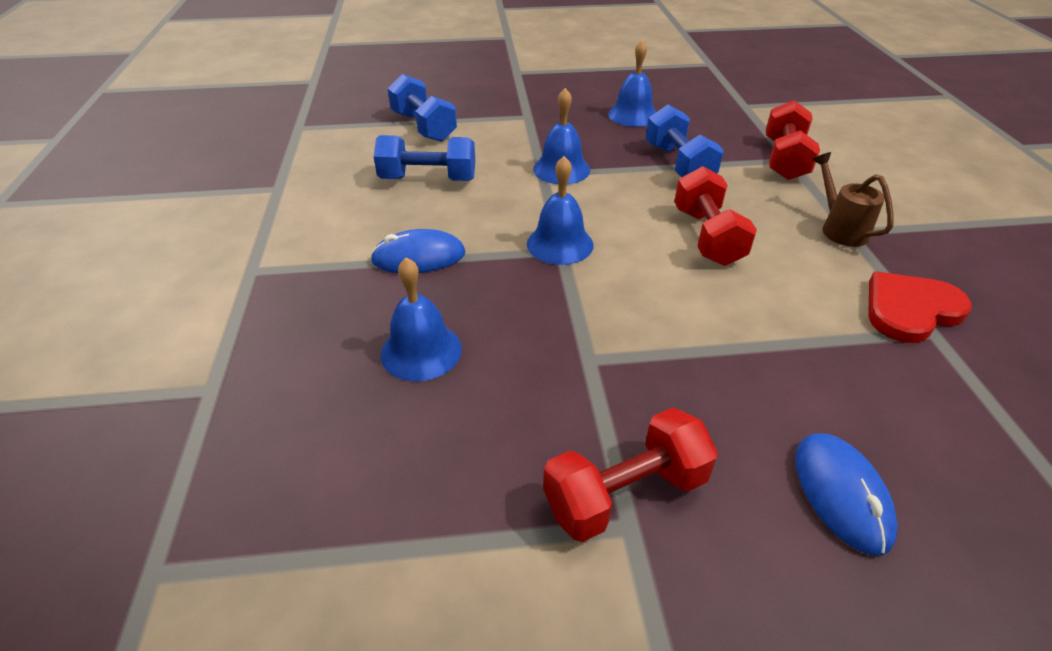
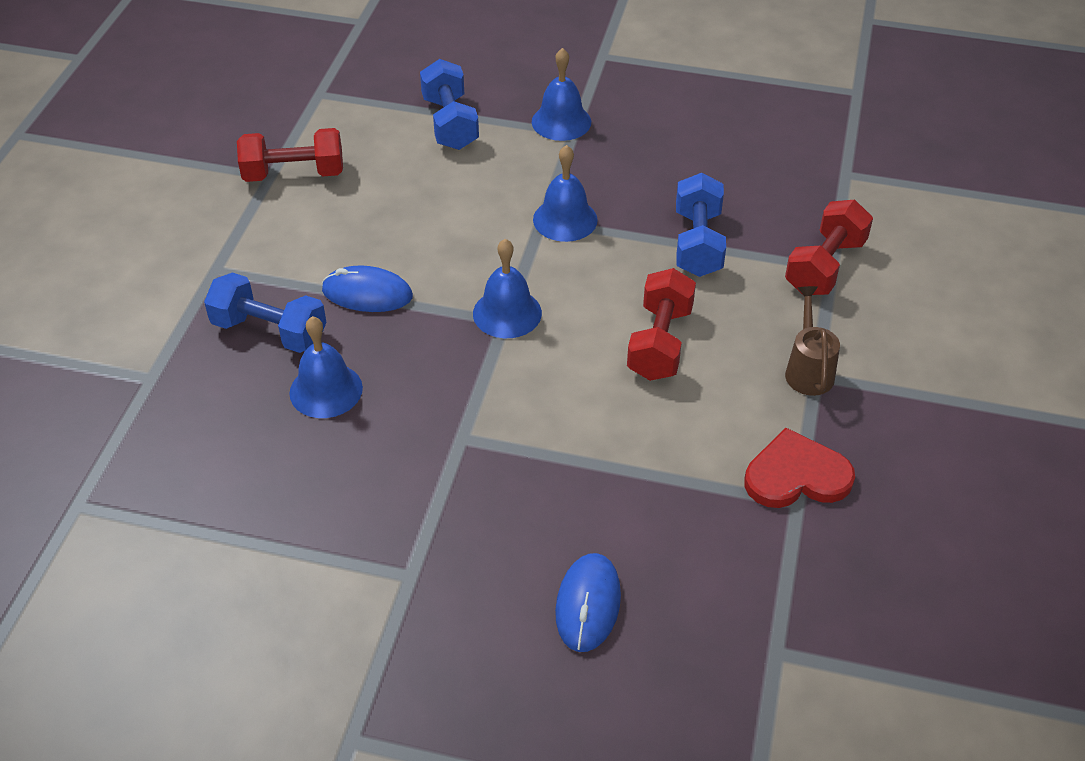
camera: 20 degrees right, 5 degrees up
(428, 179) = (420, 200): blue dumbbell -> blue dumbbell (269, 331)
(625, 493) = (421, 552): red dumbbell -> red dumbbell (294, 174)
(633, 115) = (696, 158): blue bell -> blue bell (561, 122)

